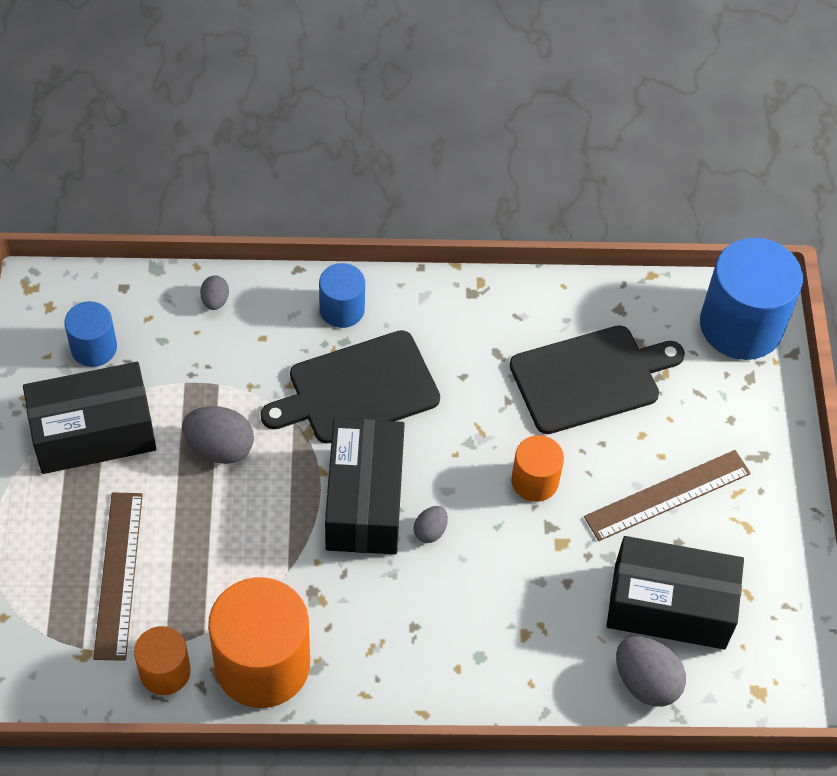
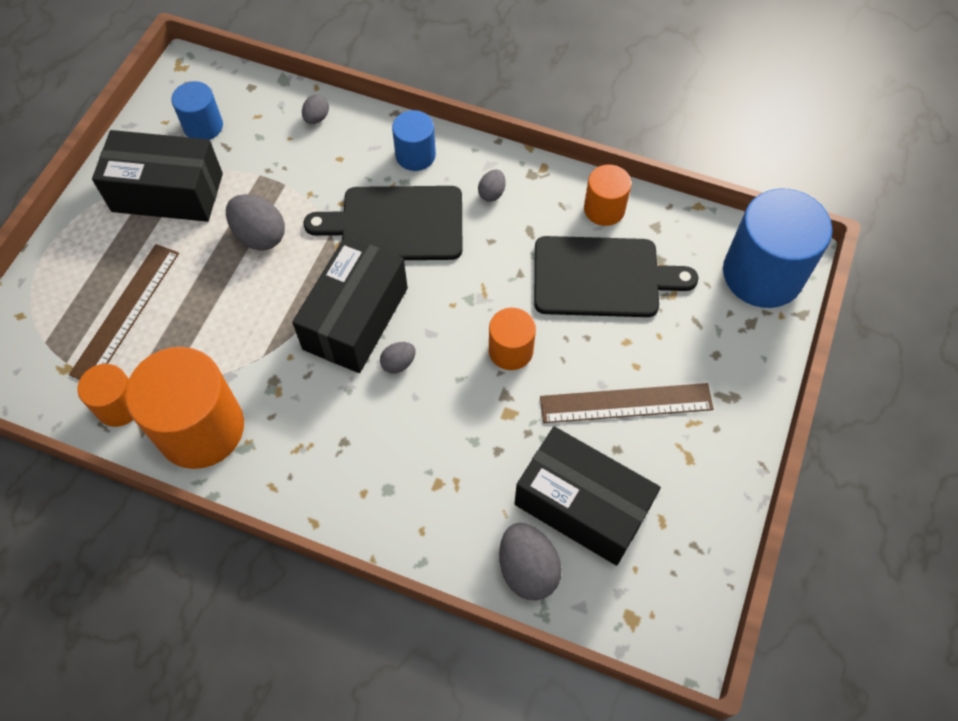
camera: 25 degrees right, 5 degrees up
(440, 326) = (492, 193): none -> grey egg
(561, 307) = (604, 209): none -> orange cylinder

